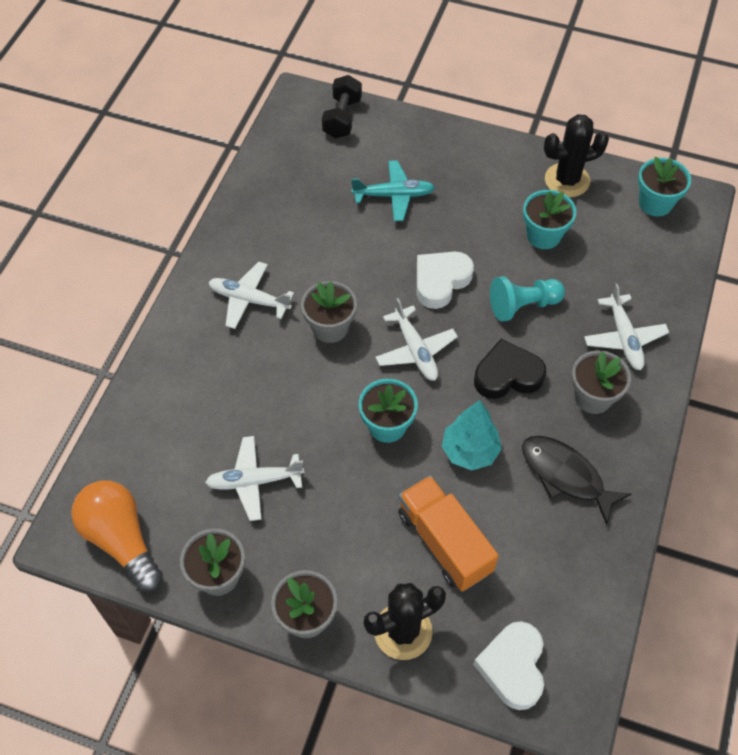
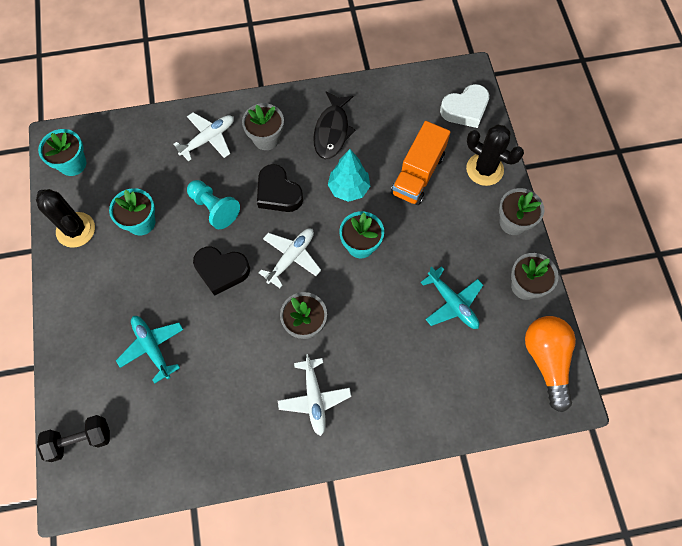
camera: 120 degrees left, 10 degrees up
(121, 539) = (546, 360): orange light bulb -> orange light bulb turned 150 degrees clockwise
(254, 481) = (452, 303): white plane -> turquoise plane
(440, 281) = (221, 271): white heart -> black heart

